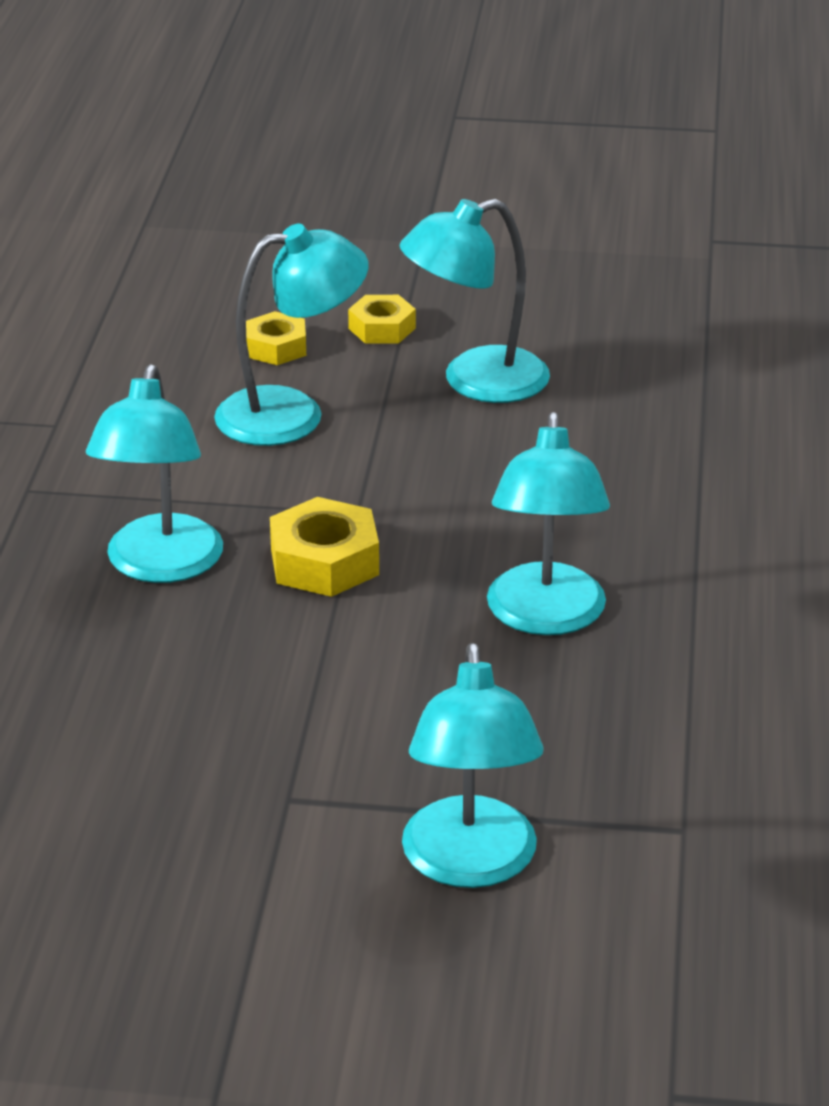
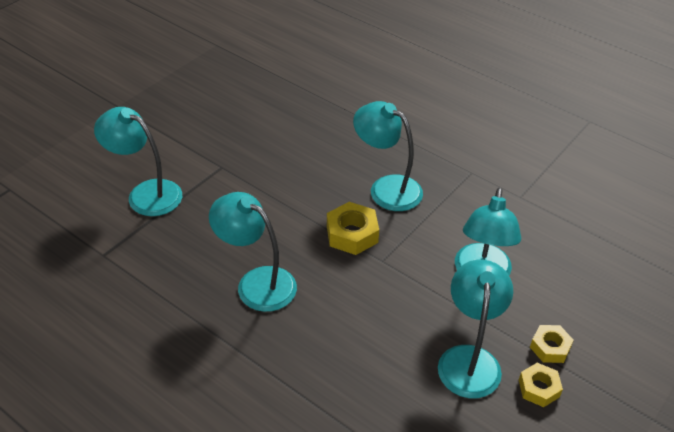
camera: 120 degrees right, 10 degrees up
(276, 347) = (551, 296): yellow nut -> yellow nut (539, 388)

